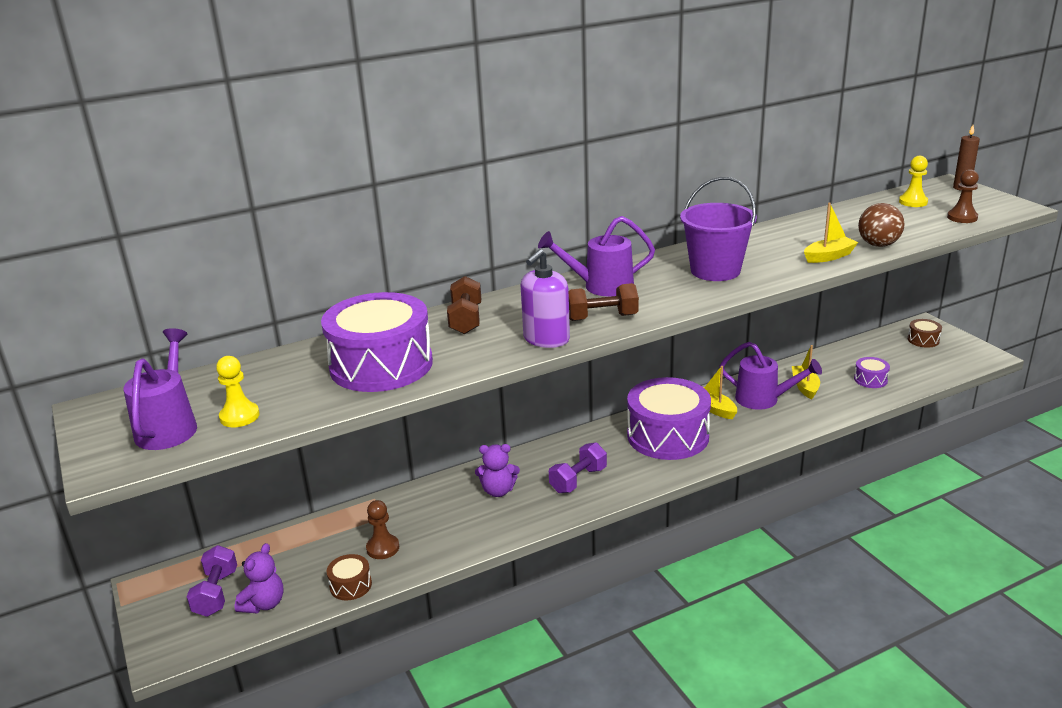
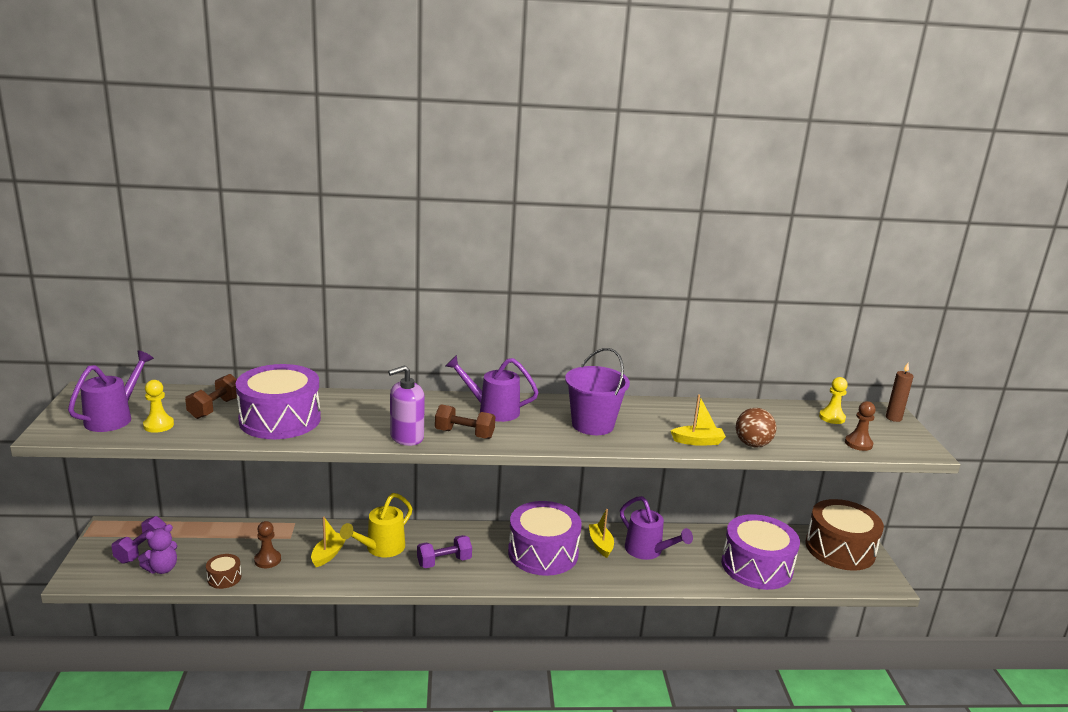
camera: 20 degrees right, 5 degrees down
(466, 320) = (371, 405): brown dumbbell -> brown dumbbell (215, 408)
(498, 491) = (380, 548): purple teddy bear -> yellow watering can
(805, 387) = (693, 553): yellow boat -> yellow boat (328, 554)
(870, 379) = (756, 566): purple drum -> purple drum, size x2.35
(923, 340) = (840, 549): brown drum -> brown drum, size x2.35

